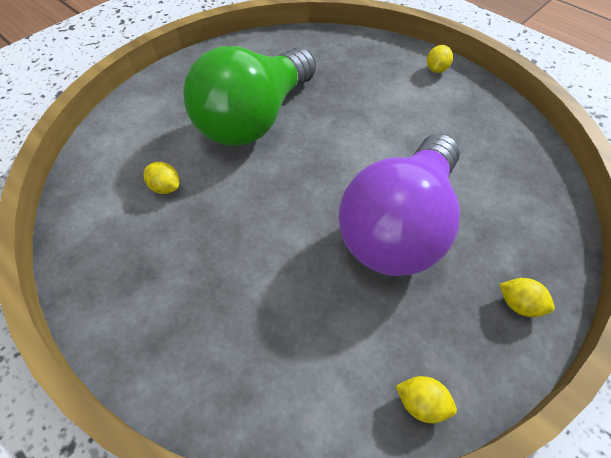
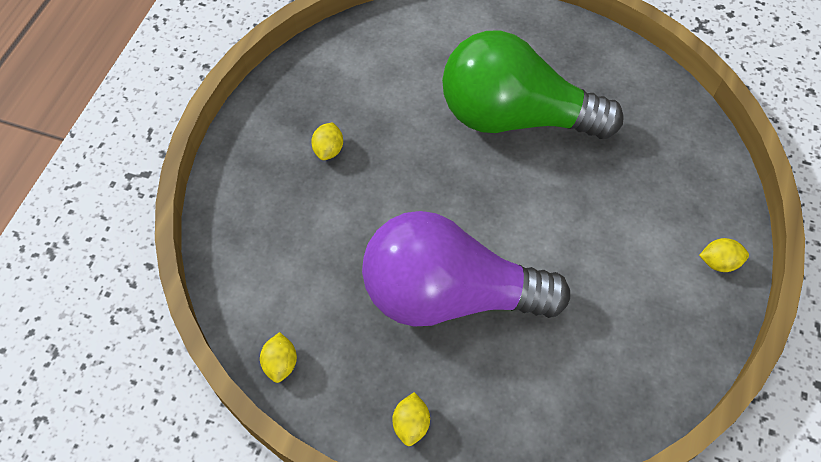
camera: 65 degrees right, 5 degrees up
(165, 187) = (390, 91): yellow lemon -> yellow lemon (328, 150)

